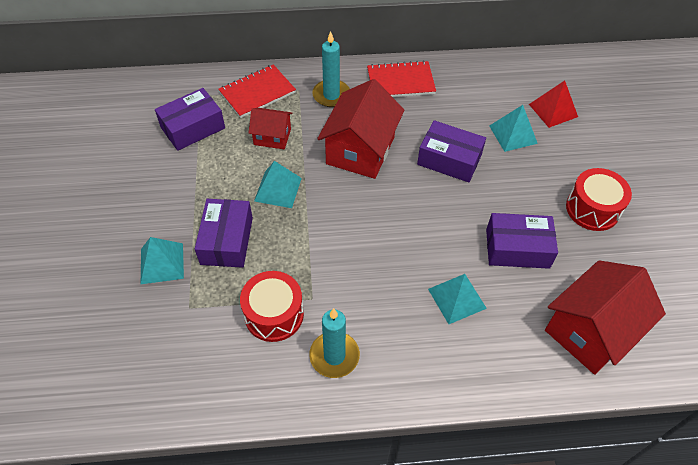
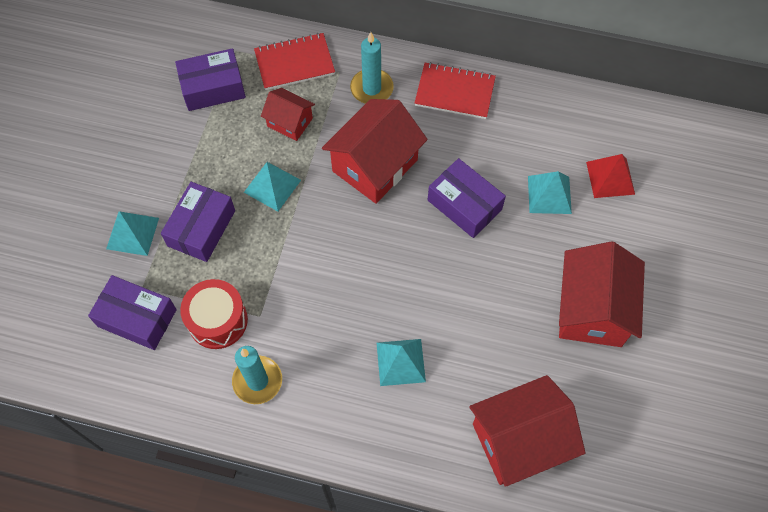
camera: 20 degrees right, 10 degrees up
(517, 248) = (488, 328): purple box -> purple box (137, 318)
(592, 209) = (592, 310): red drum -> red house

